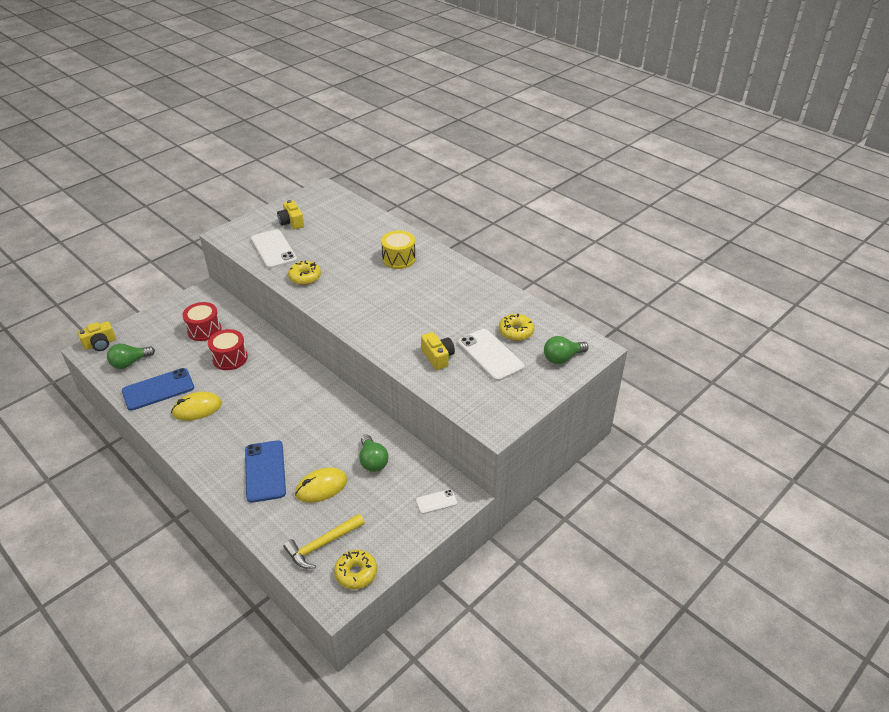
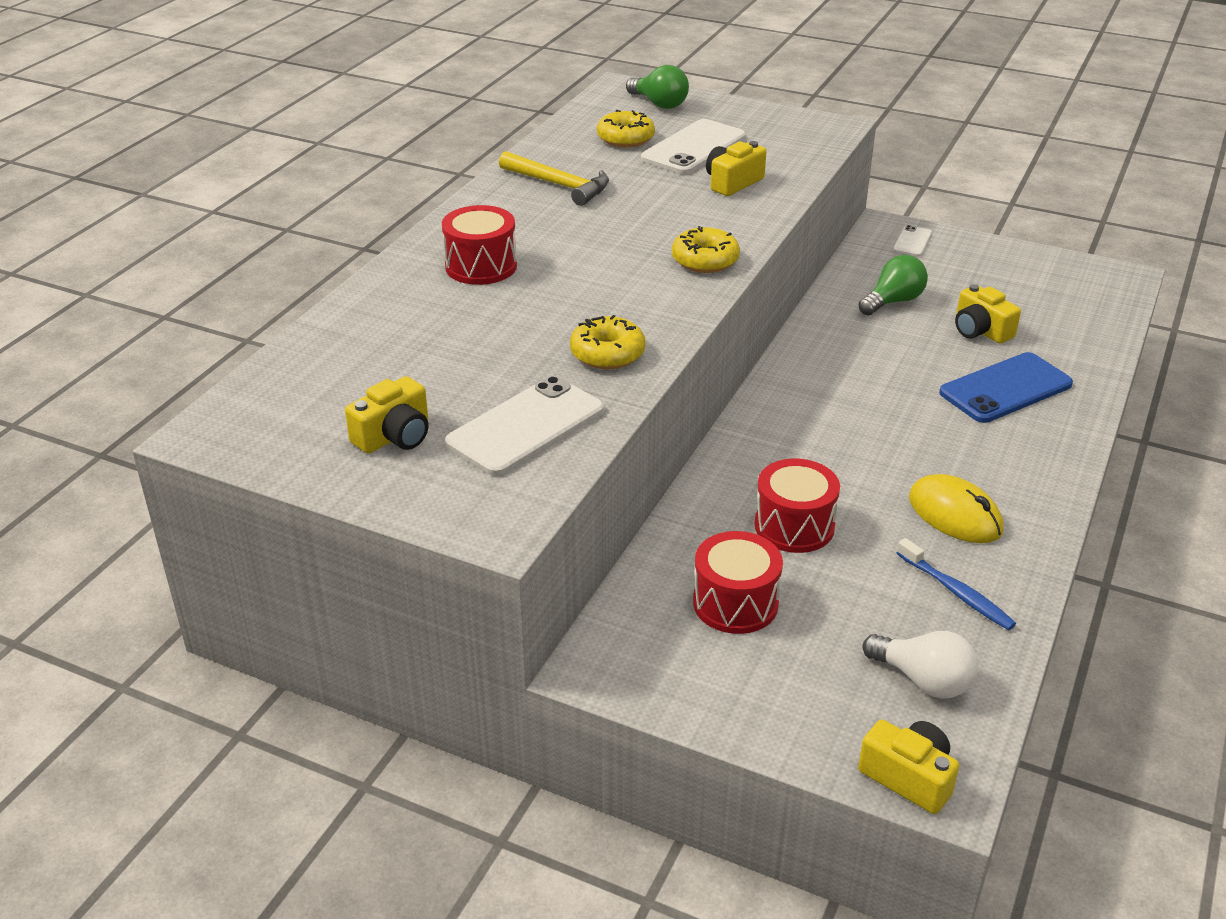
camera: 110 degrees left, 5 degrees down
(130, 363) = (923, 680): green light bulb -> white light bulb
(158, 389) = (956, 592): blue phone -> blue toothbrush
(321, 487) = (980, 330): yellow mouse -> yellow camera
(322, 545) = (1065, 305): yellow hammer -> yellow hammer (559, 185)
(356, 573) = (1074, 271): yellow donut -> yellow donut (705, 260)
(399, 259) = (481, 266): yellow drum -> red drum
(436, 501) = (912, 241): white phone -> white phone turned 60 degrees clockwise

